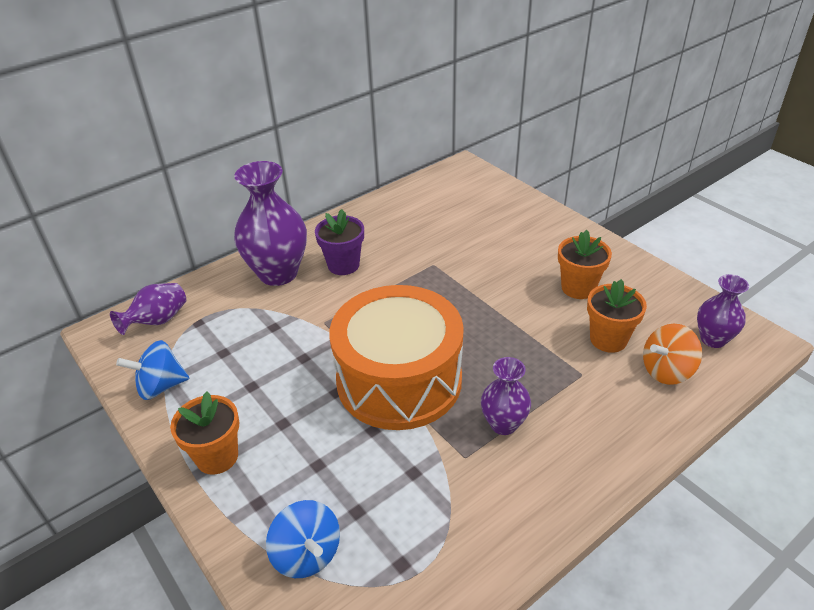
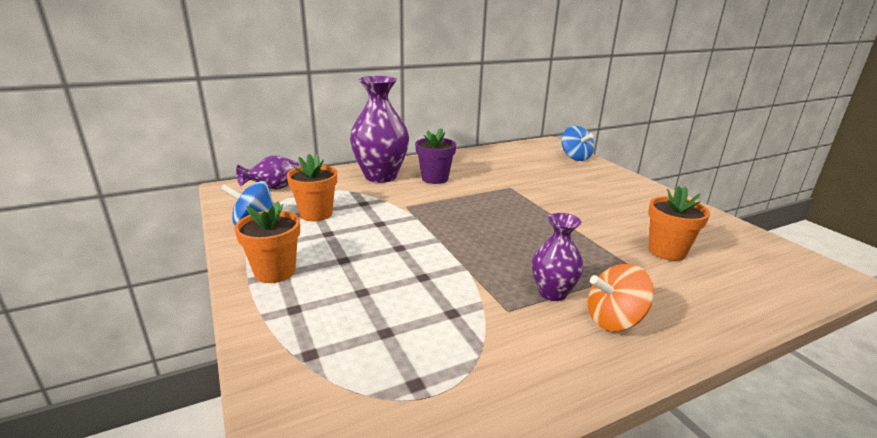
camera: 10 degrees right, 15 degrees down
(307, 554) = (321, 356): blue spinning top -> blue spinning top (575, 157)
(399, 380) = (459, 248): orange drum -> none
(578, 288) = (639, 216): orange flower pot -> orange flower pot (316, 214)
(666, 371) = (729, 281): orange spinning top -> orange spinning top (614, 320)
(713, 339) = (778, 266): purple vase -> none

